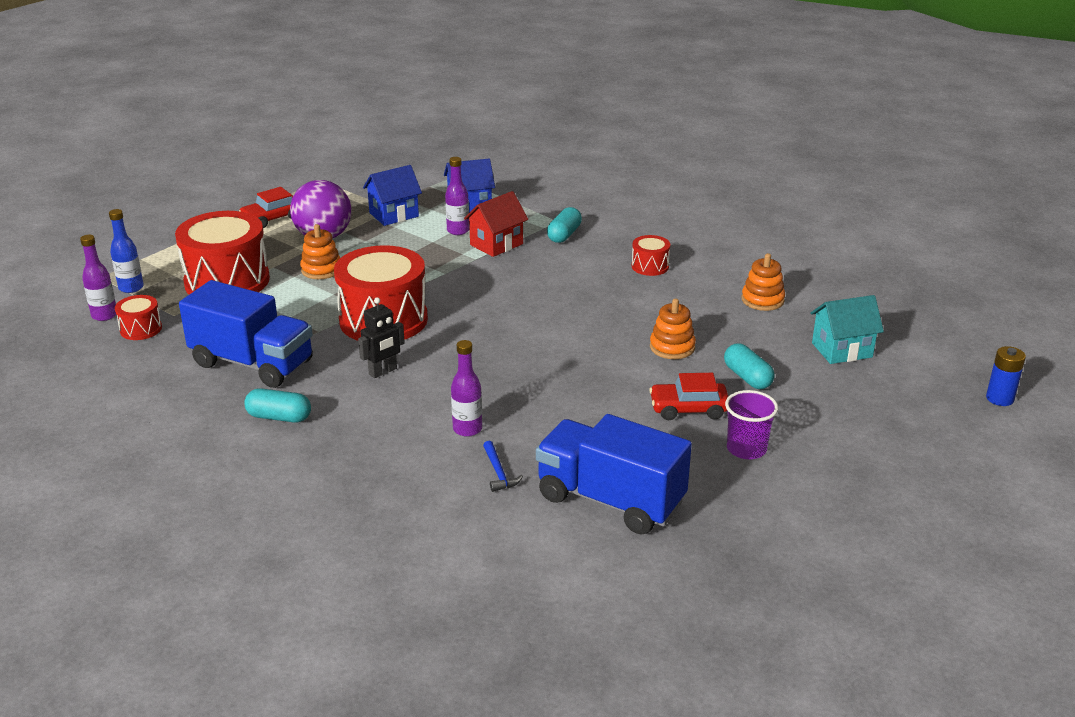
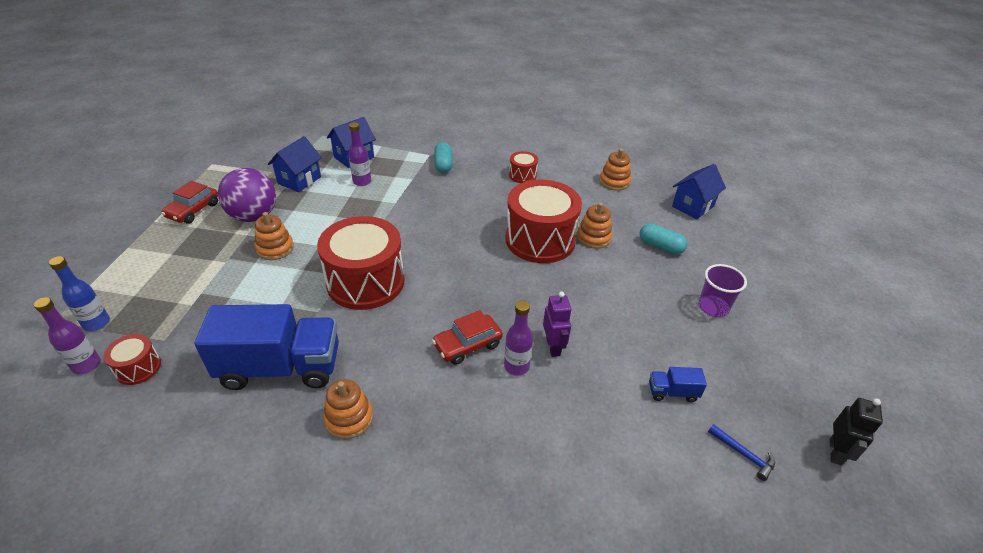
camera: 30 degrees left, 10 degrees up
(227, 281) = (194, 286): red drum -> red drum (540, 240)
(279, 417) = (349, 418): turquoise capsule -> orange stacking toy
(383, 371) = (404, 334): black robot -> black robot (835, 452)
(496, 244) = (401, 186): red house -> none
(499, 472) = (574, 400): blue hammer -> blue hammer (743, 454)
(521, 426) = (553, 347): none -> purple robot
(610, 500) = (672, 392): blue truck -> blue truck, size x0.42
(688, 409) = (649, 286): red car -> red car (467, 345)
(842, 350) = (693, 206): turquoise house -> blue house
(999, 398) = (804, 214): blue battery -> none

